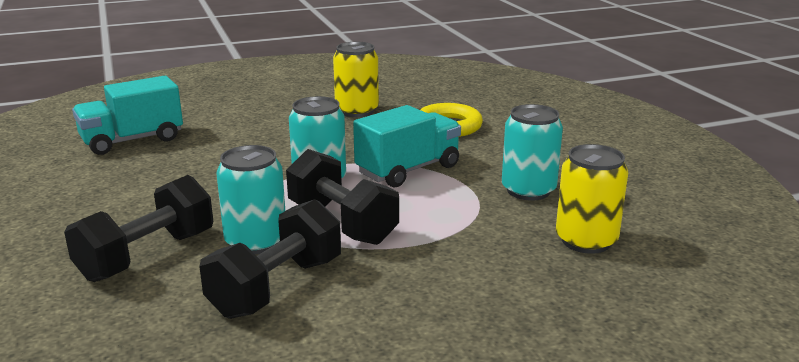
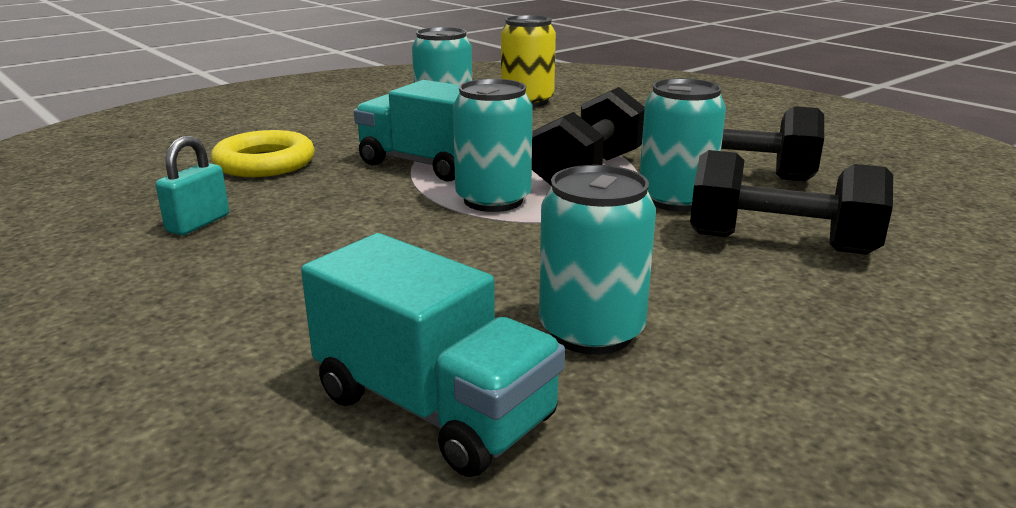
camera: 110 degrees left, 0 degrees up
(138, 175) = (591, 331): none -> turquoise can
(357, 111) = (198, 223): yellow can -> turquoise padlock

